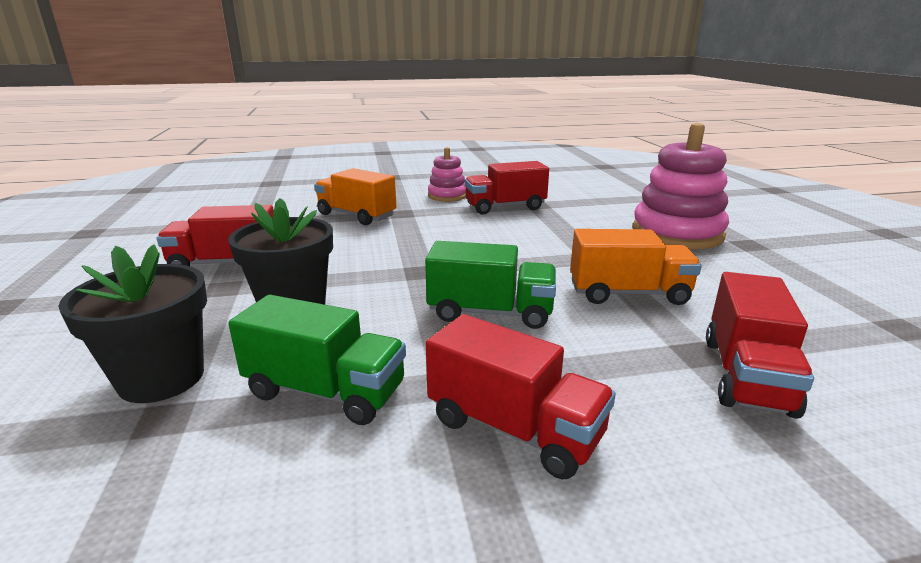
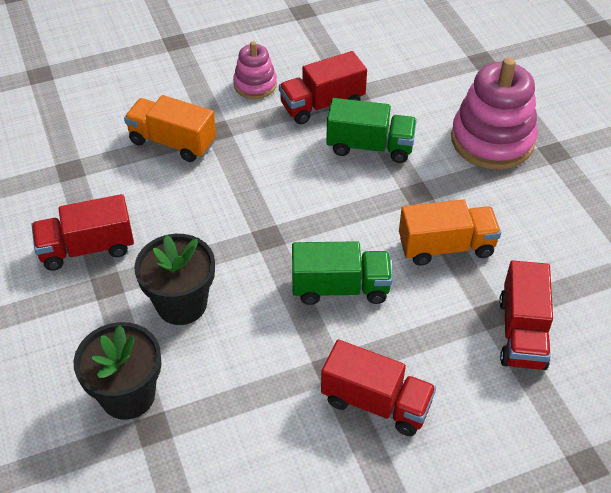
camera: 10 degrees left, 25 degrees up
(325, 391) = (247, 390): green truck -> green truck (370, 146)

